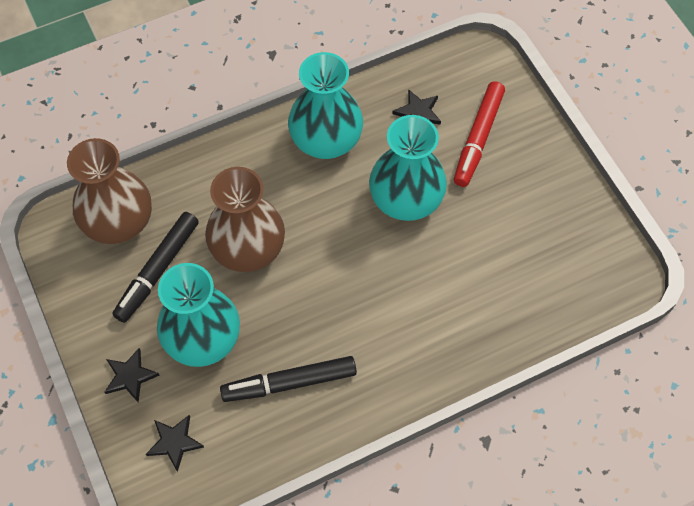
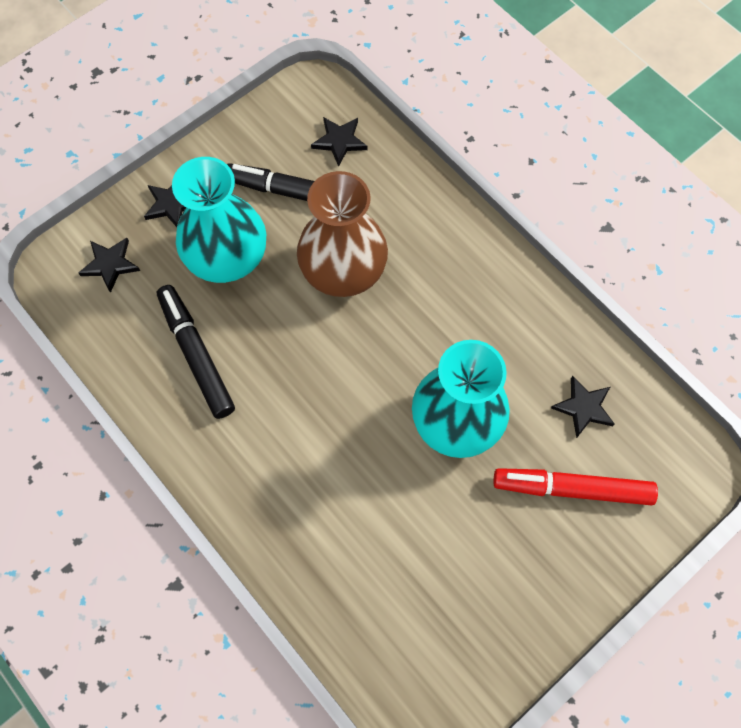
camera: 75 degrees right, 5 degrees up
(119, 222) = (339, 141): brown vase -> black star
(326, 140) = (507, 314): turquoise vase -> none

